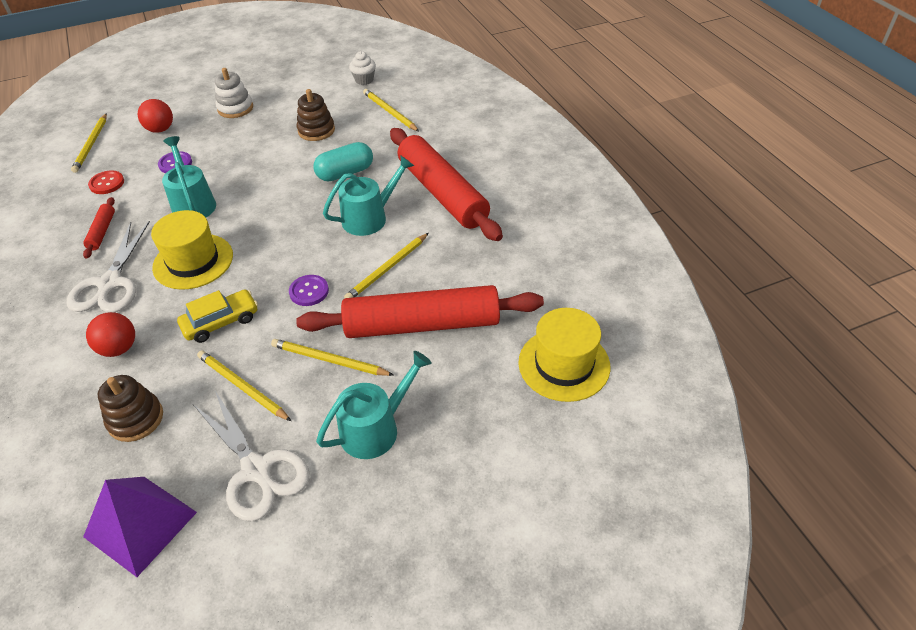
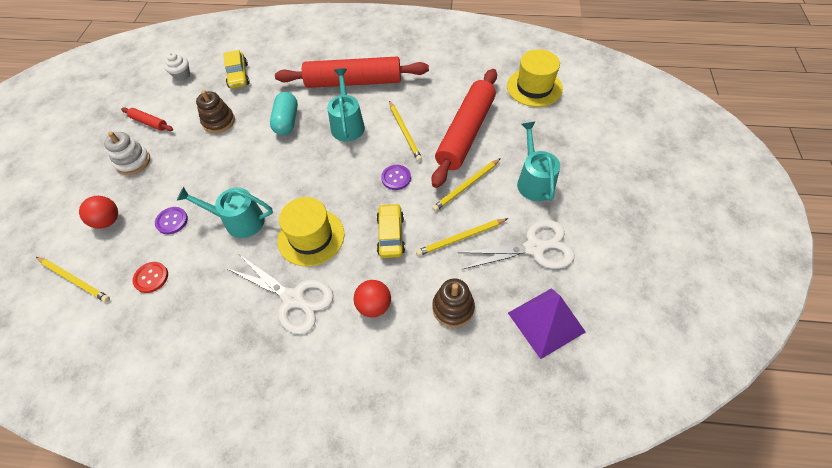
camera: 60 degrees left, 10 degrees up
(102, 232) = (219, 293): red rolling pin -> red rolling pin (149, 123)
(389, 112) = (238, 76): yellow pencil -> yellow car

